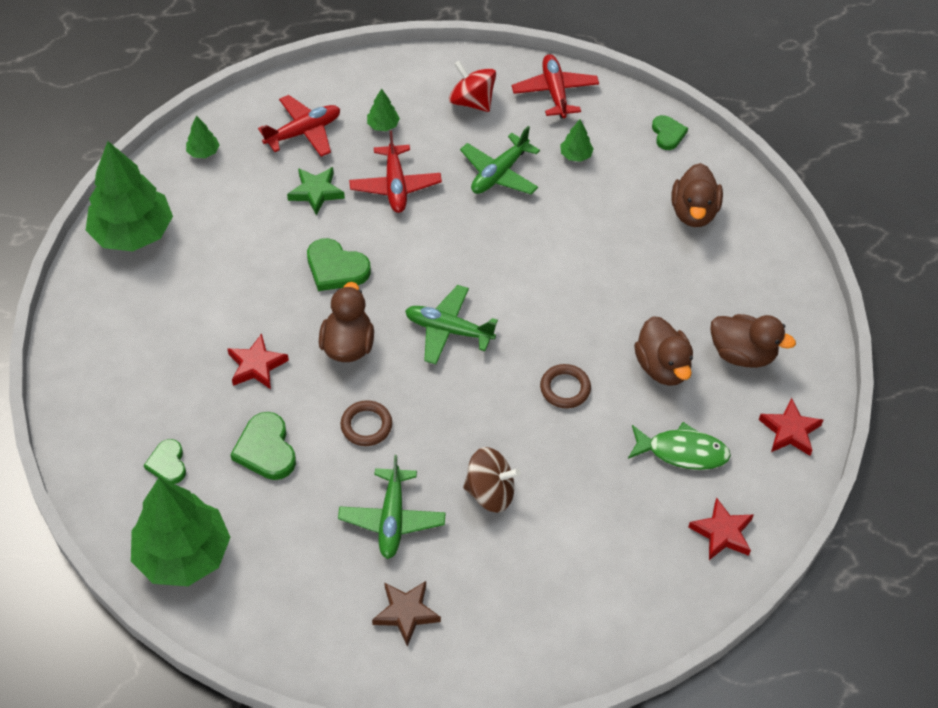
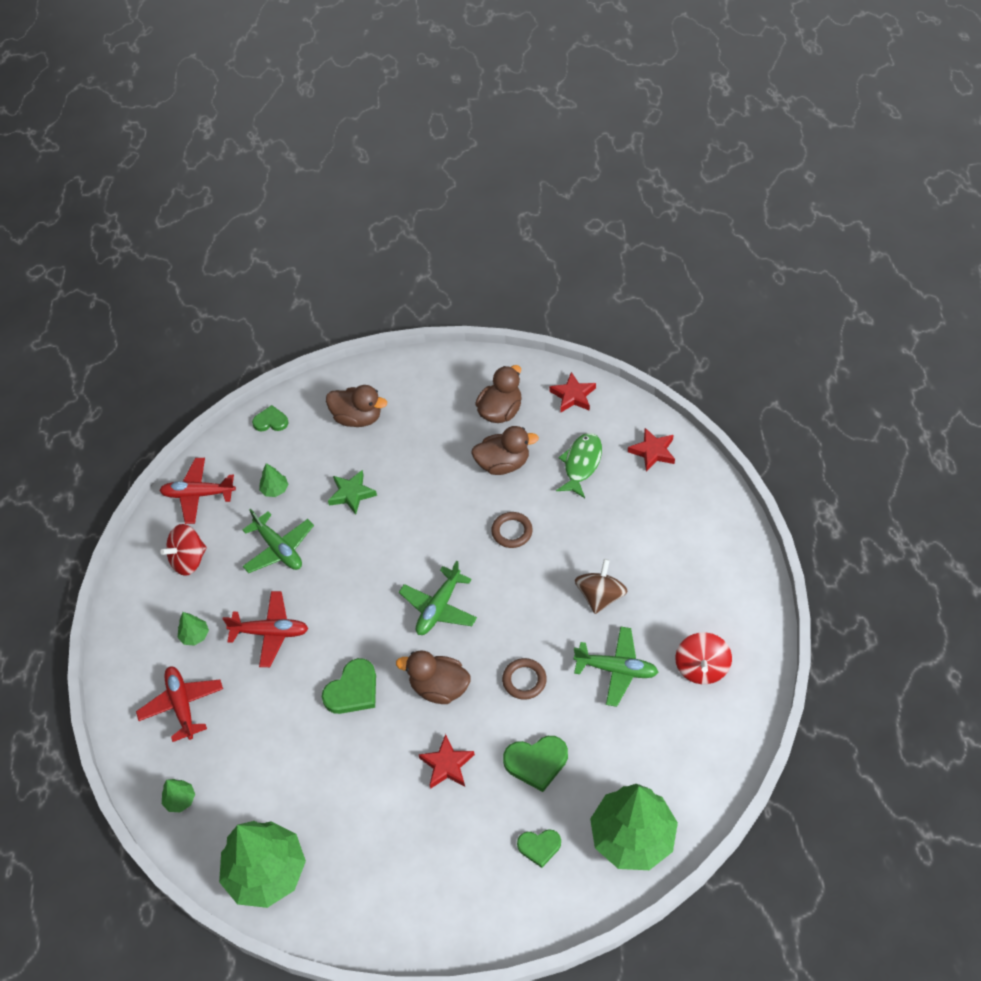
camera: 75 degrees left, 0 degrees up
(316, 192) = (260, 700): green star -> green star (351, 494)
(406, 613) = (701, 668): brown star -> red spinning top

